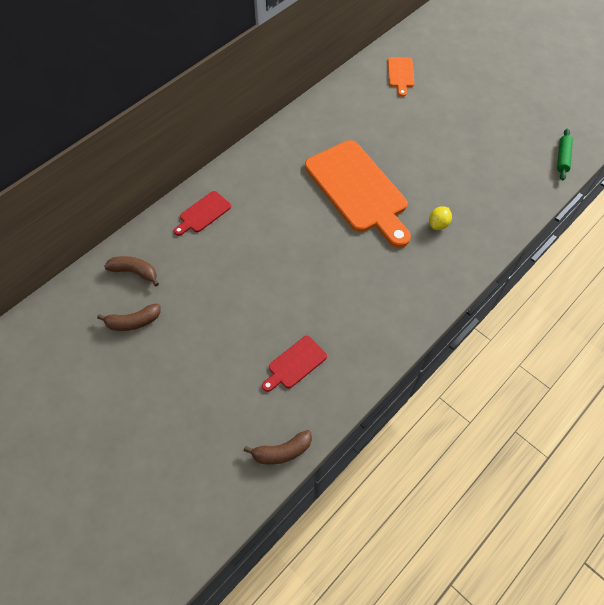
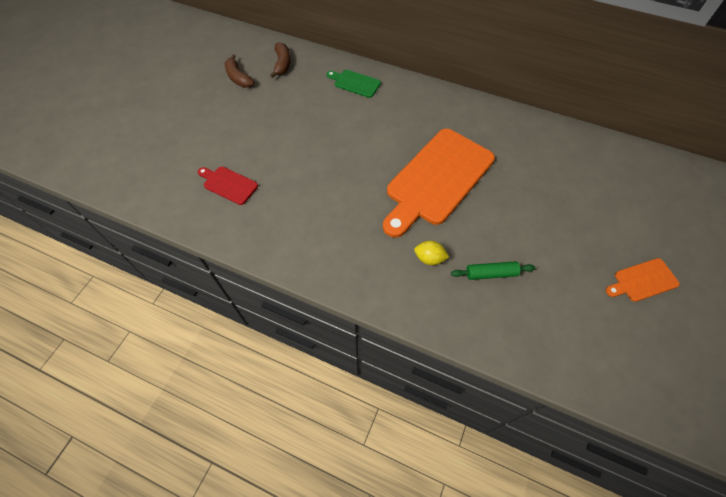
camera: 70 degrees right, 0 degrees up
(203, 213) = (355, 83): red cutting board -> green cutting board
(282, 451) = (146, 199): brown banana -> none
(400, 74) = (619, 175): orange cutting board -> orange cutting board (643, 280)
(562, 158) = (608, 377): green rolling pin -> green rolling pin (491, 273)

